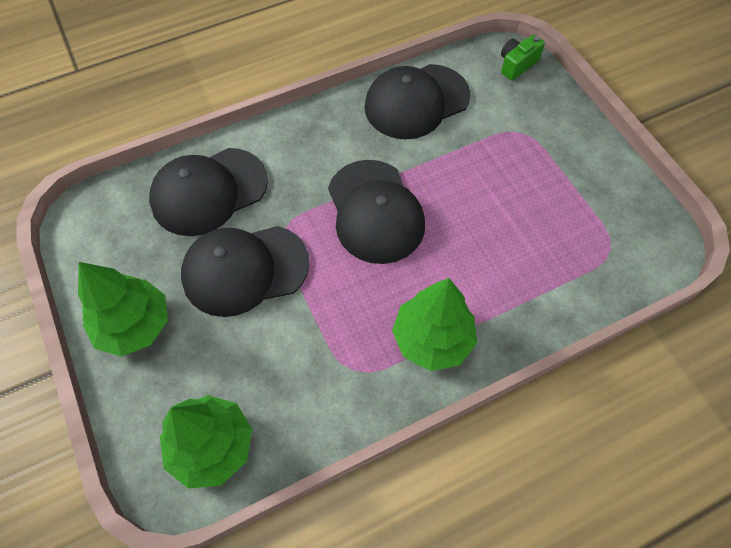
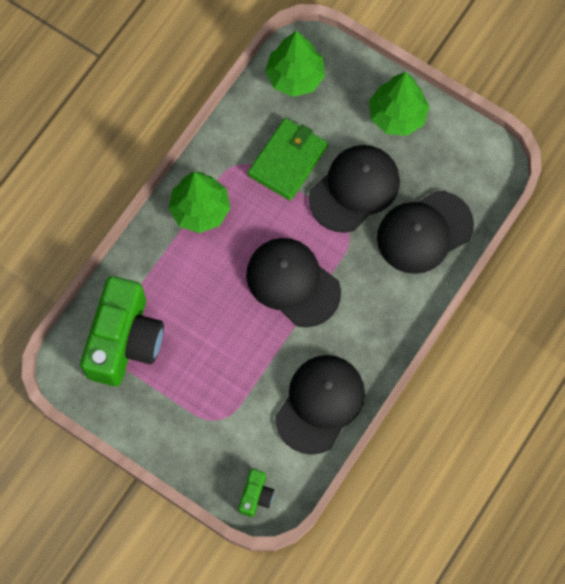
camera: 150 degrees right, 10 degrees up
(209, 191) = (424, 232): black cap -> black cap turned 150 degrees counterclockwise
(295, 342) = (287, 160): none -> green wallet
(588, 244) = (125, 340): none -> green camera

